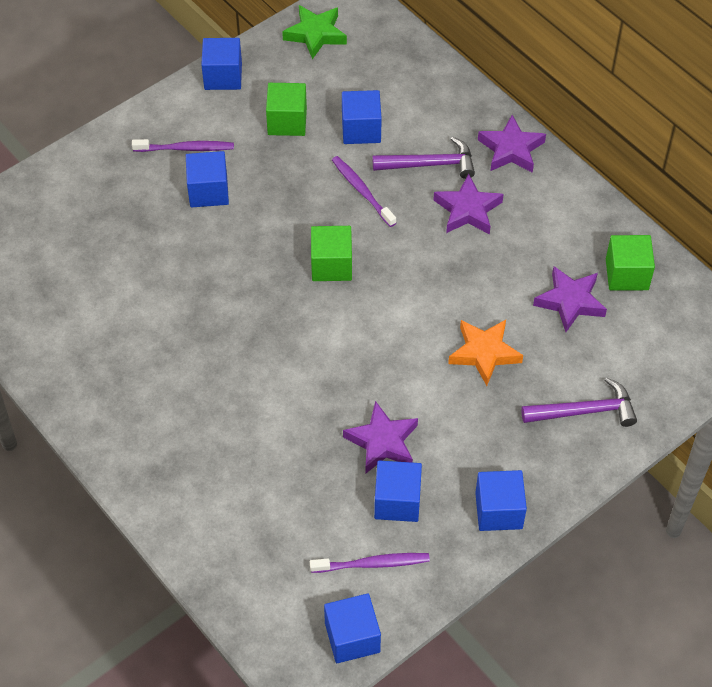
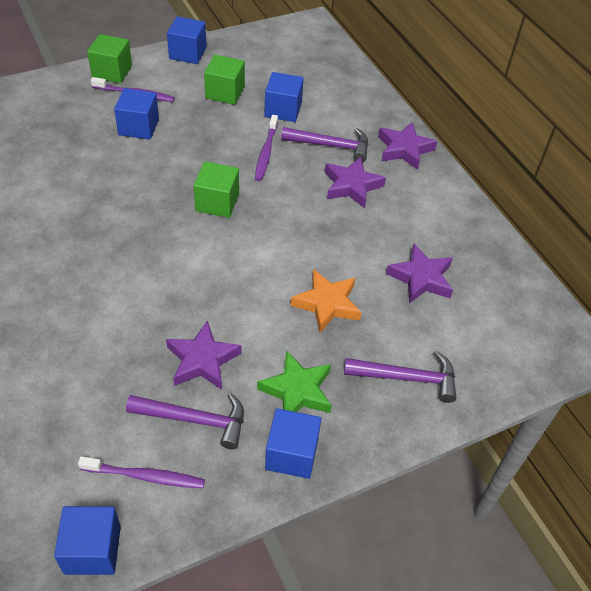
camera: 10 degrees right, 5 degrees down
(315, 34) = (272, 41): green star -> green star (297, 391)
(361, 191) = (266, 153): purple toothbrush -> purple toothbrush turned 150 degrees counterclockwise
(397, 501) = (194, 420): blue cube -> purple hammer
(627, 274) = (480, 267): green cube -> green cube (112, 71)

